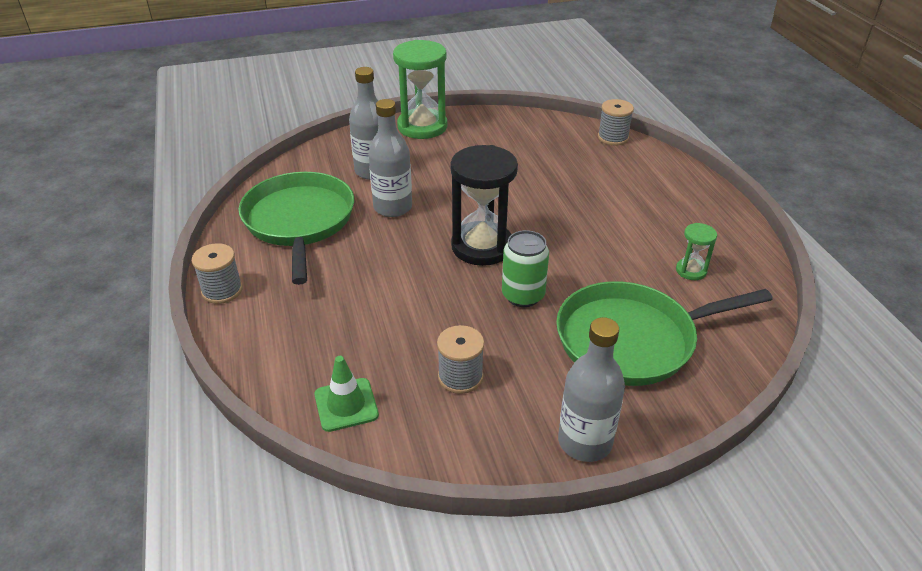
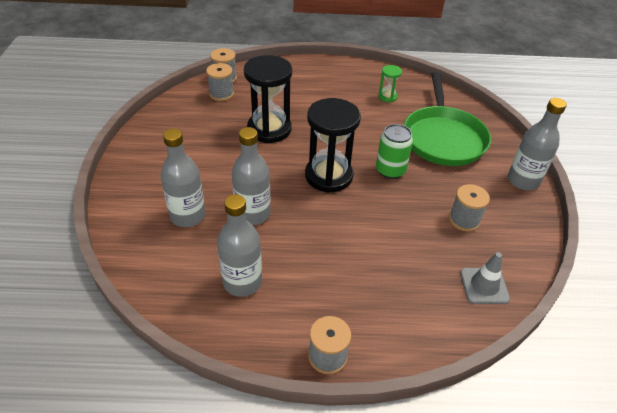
camera: 75 degrees left, 5 degrees up
(299, 221) = (242, 282): green pan -> grey bottle
(346, 405) = (484, 286): green traffic cone -> grey traffic cone
(422, 127) = (133, 168): green hourglass -> none
(539, 188) = (269, 129): none -> black hourglass
(580, 143) = (221, 94): none -> grey spool

